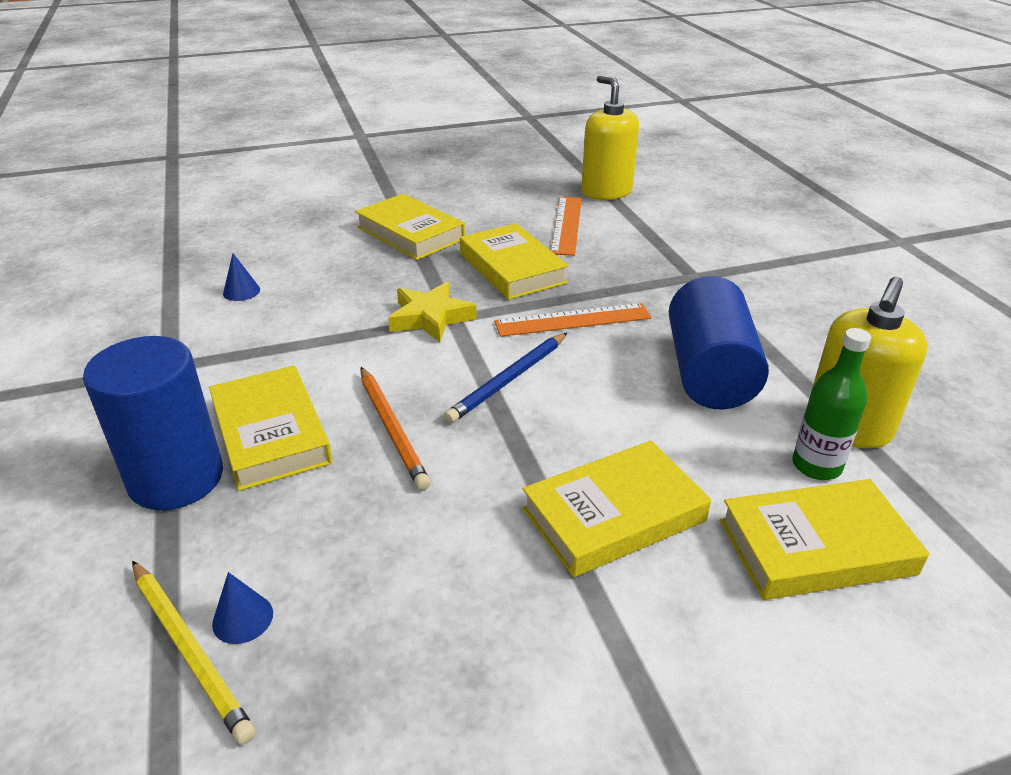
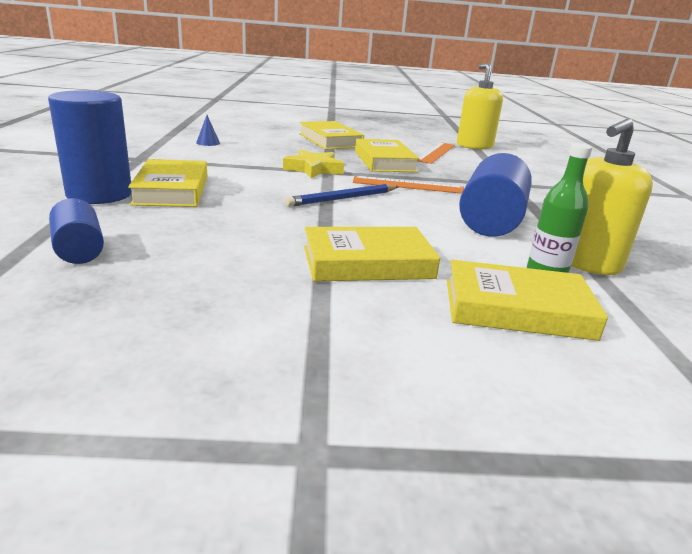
camera: 15 degrees right, 10 degrees down
(190, 650) = (35, 254): yellow pencil -> none
(242, 618) = (79, 250): blue cone -> blue cylinder
(392, 429) = (248, 202): orange pencil -> none

